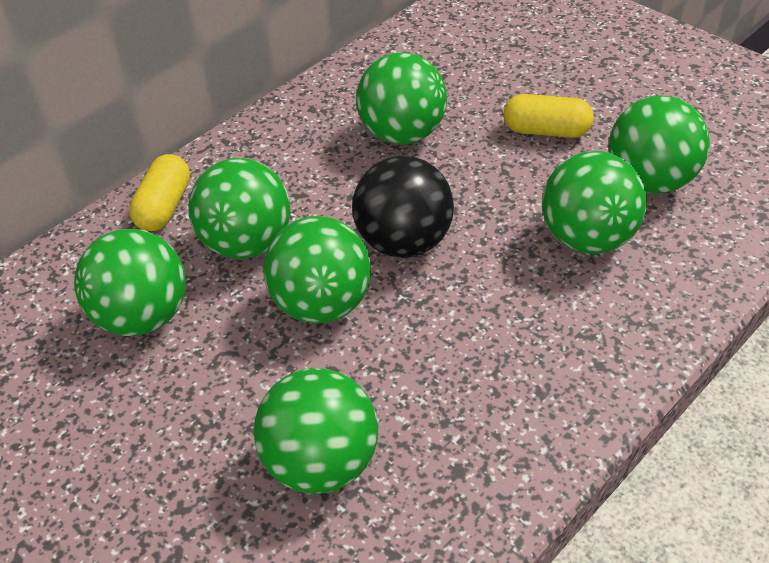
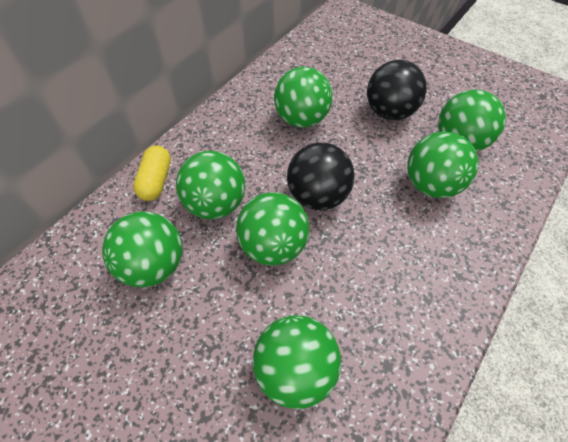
camera: 10 degrees left, 10 degrees up
(546, 131) = (389, 112): yellow capsule -> black ball

